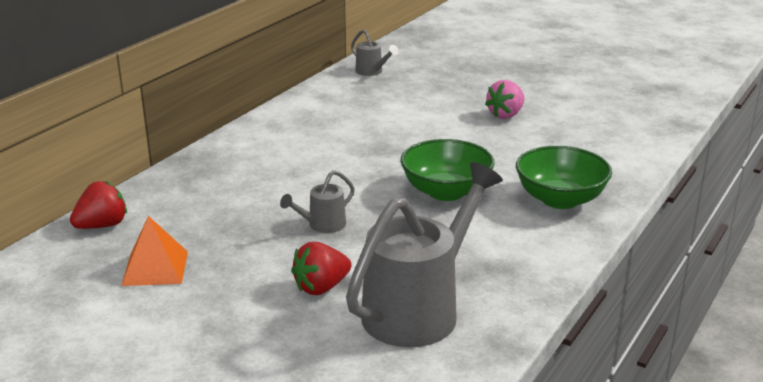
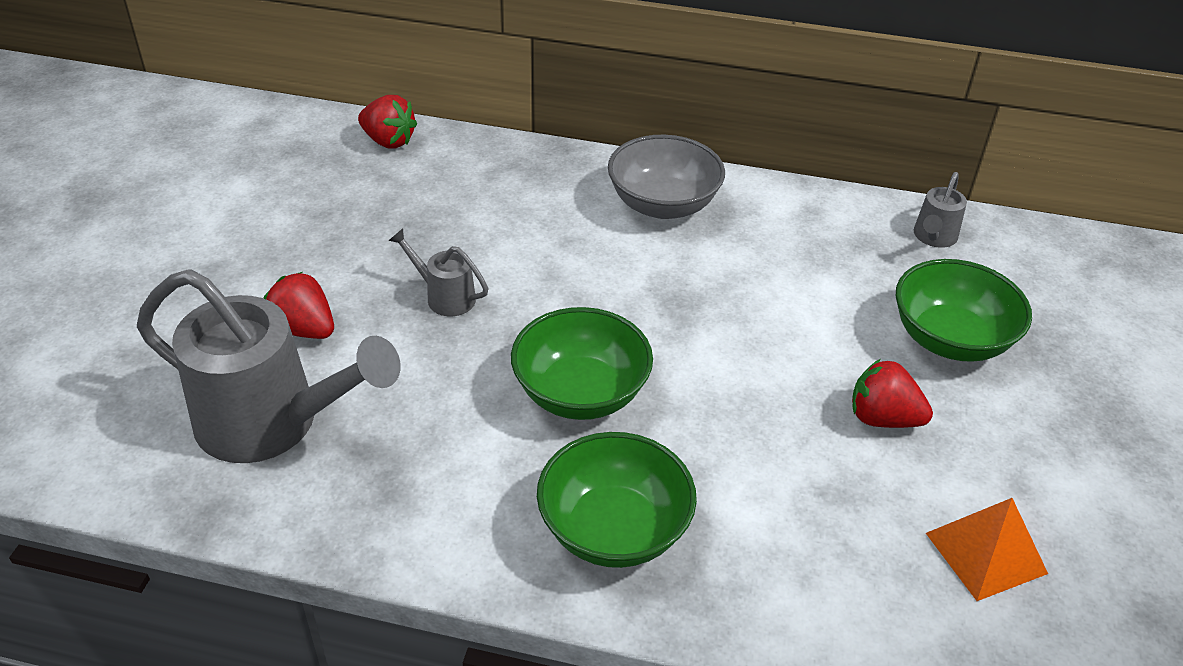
camera: 70 degrees right, 15 degrees up
(155, 268) = (315, 200): orange pyramid -> orange pyramid (986, 553)
(280, 136) = (663, 204): none -> grey bowl
(455, 87) = (950, 339): none -> green bowl
(506, 115) = (882, 418): pink strawberry -> red strawberry

